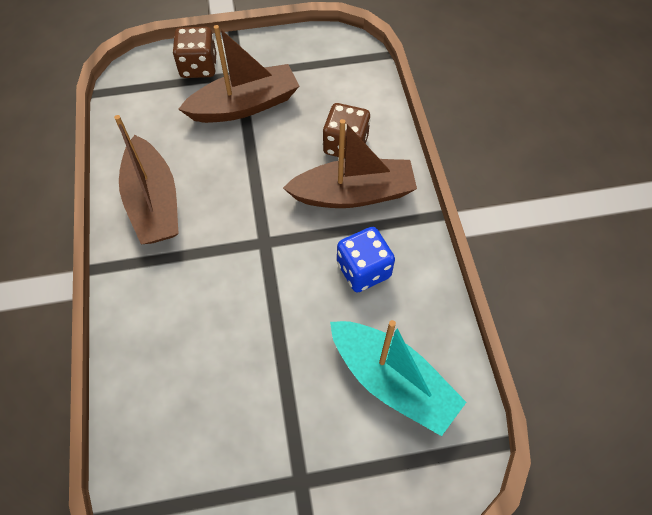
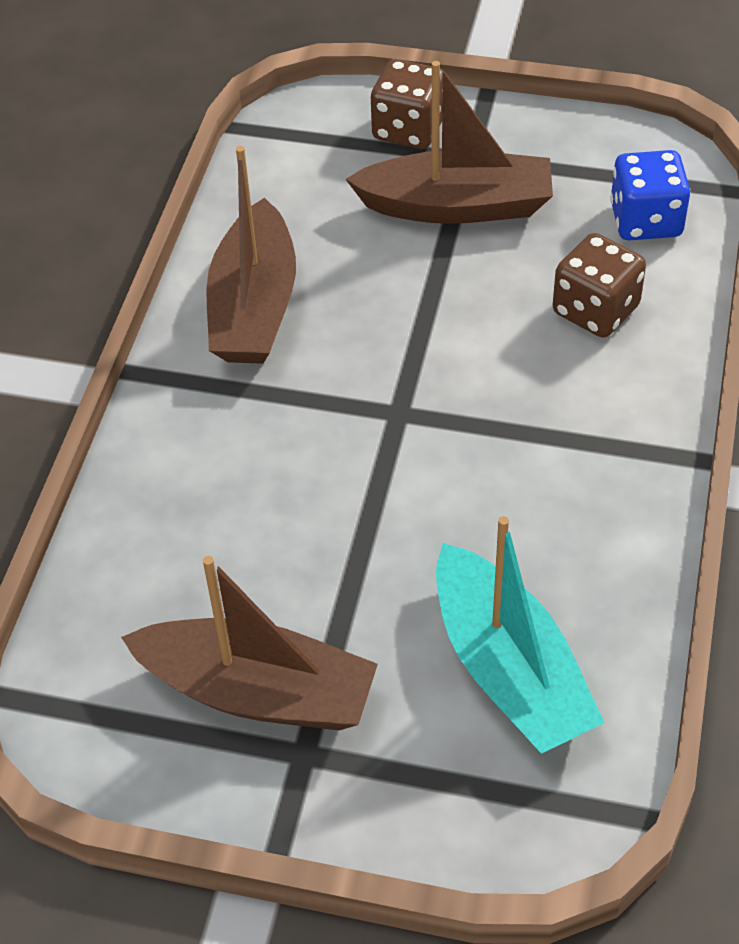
camera: 25 degrees right, 10 degrees down
(353, 194) = (574, 385): brown boat -> brown boat (258, 692)
(363, 270) = (537, 500): blue dice -> blue dice (645, 221)

